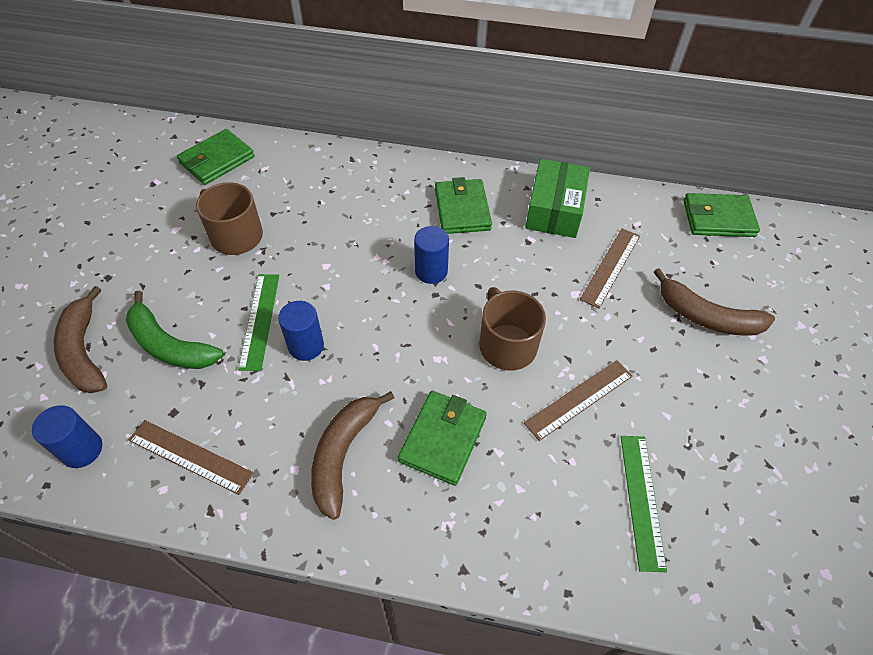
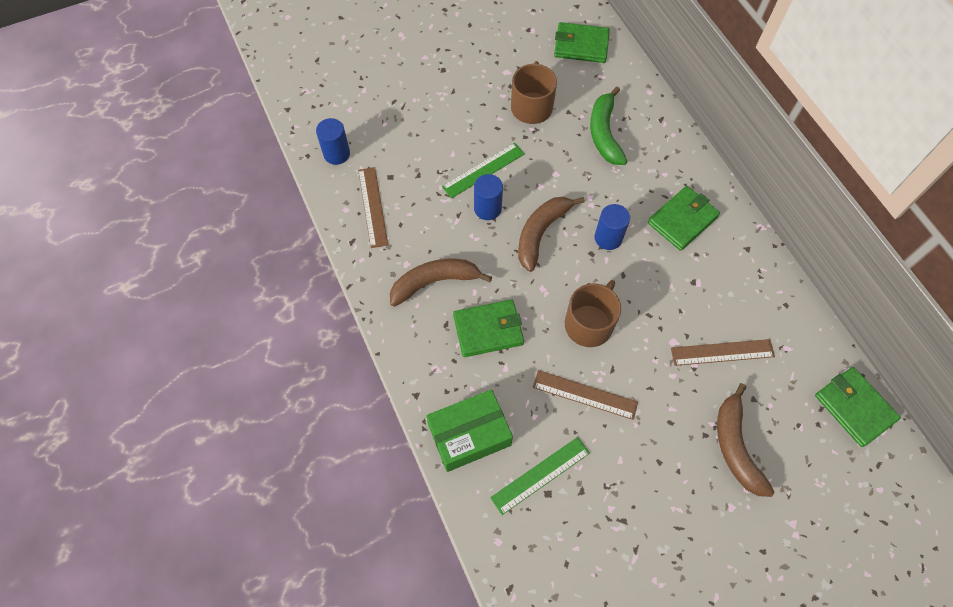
camera: 55 degrees right, 10 degrees up
(84, 351) = (389, 102): brown banana -> brown banana (541, 233)
(169, 345) = (427, 139): green banana -> green banana (604, 133)
(554, 210) = (743, 281): green box -> green box (469, 435)

